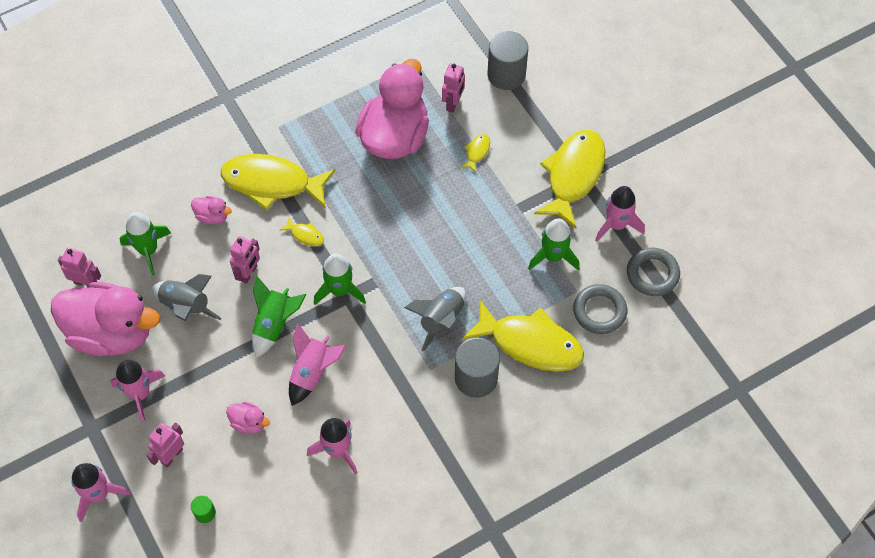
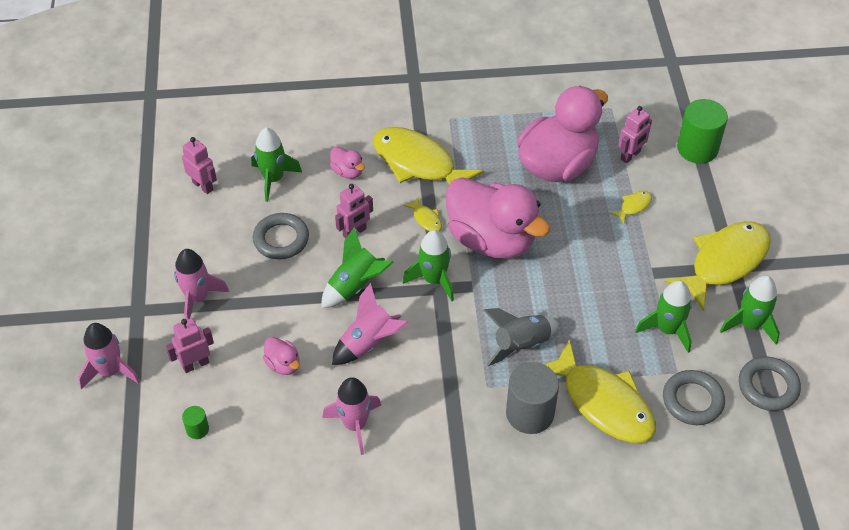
camera: 25 degrees right, 10 degrees down
(112, 332) = (202, 236): pink duck -> pink duck (491, 240)
(186, 306) = (281, 239): grey rocket -> grey ring
(506, 75) = (697, 148): grey cylinder -> green cylinder
(616, 225) = (750, 325): pink rocket -> green rocket

